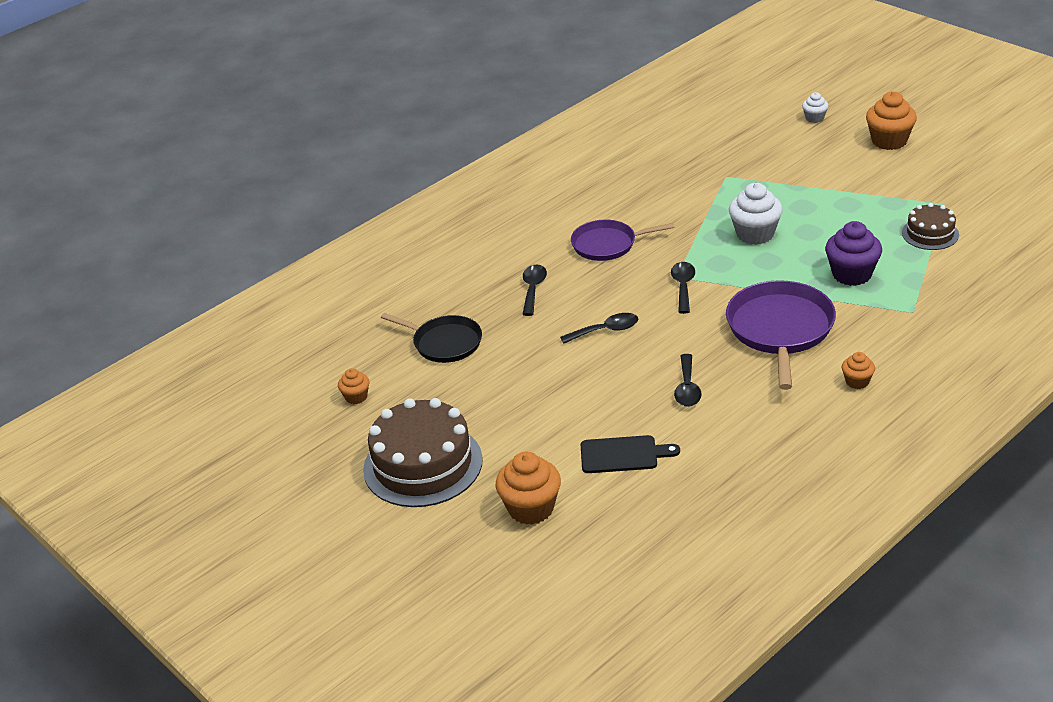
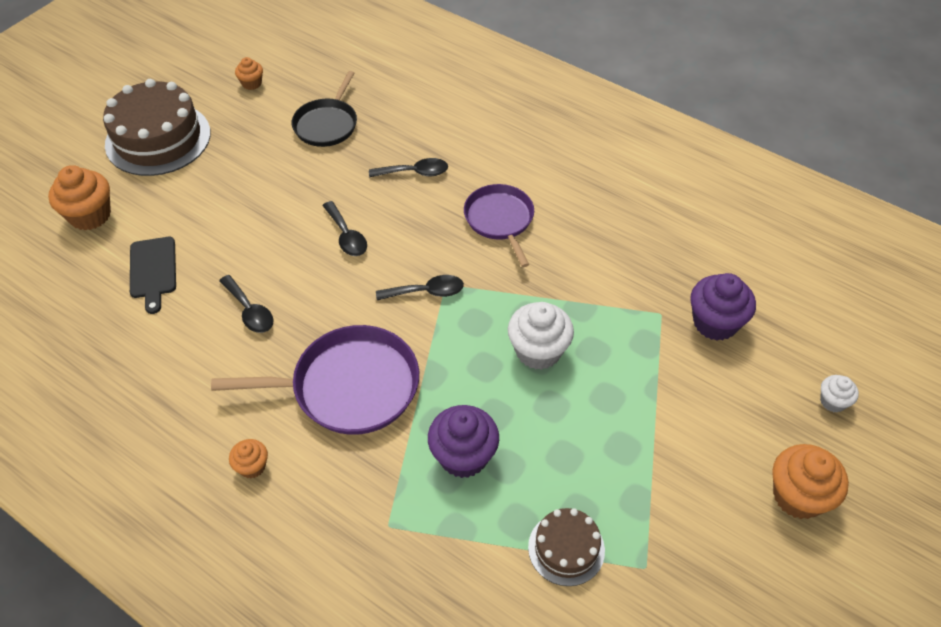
camera: 75 degrees right, 15 degrees up
(687, 388) = (250, 311): black spoon -> black spoon turned 120 degrees counterclockwise
(738, 154) = (715, 323): none -> purple cupcake

